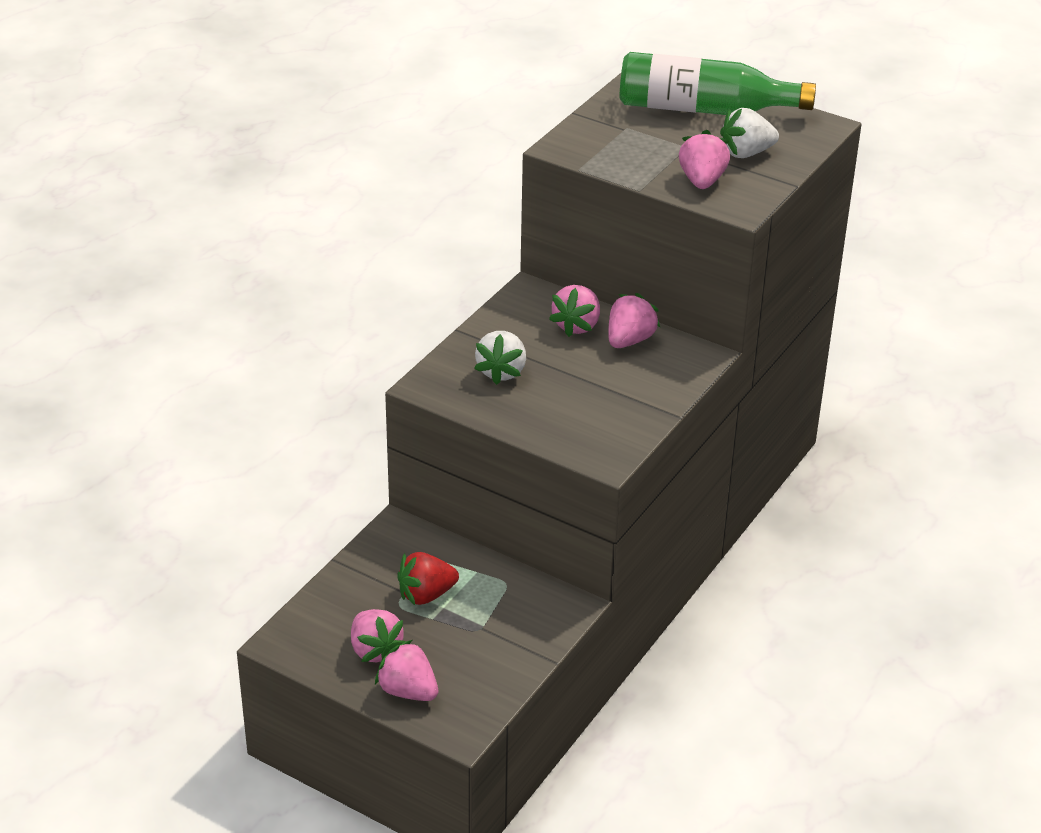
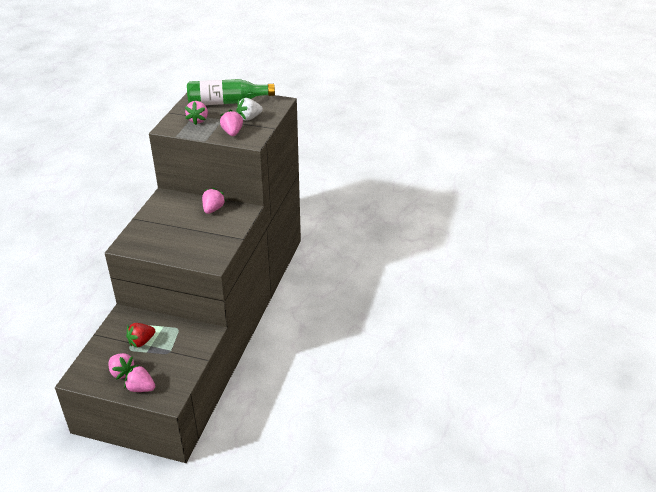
camera: 15 degrees left, 0 degrees up
(501, 372) = (157, 233): white strawberry -> none
(577, 326) = (188, 207): pink strawberry -> pink strawberry (198, 120)

